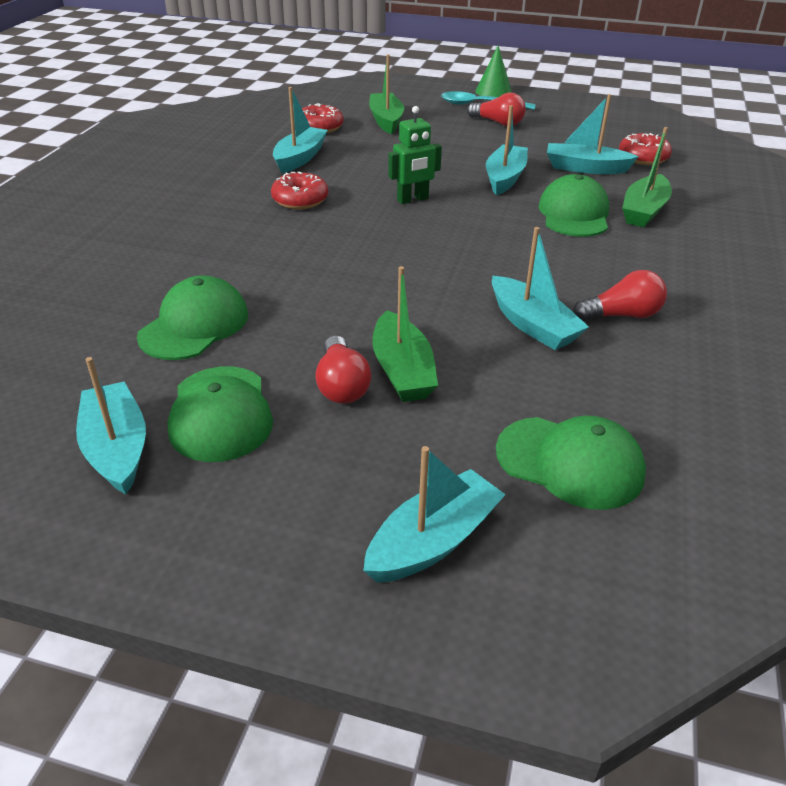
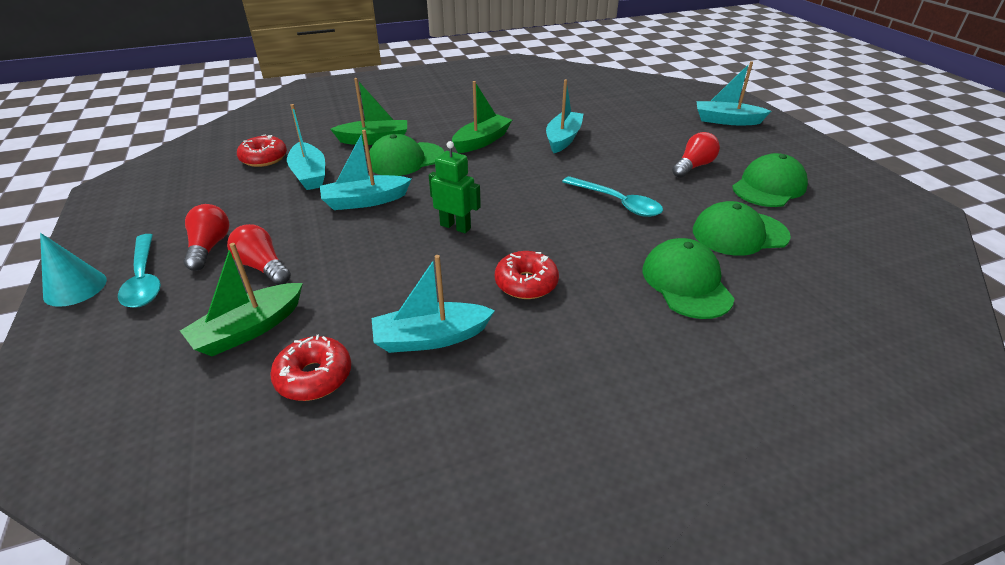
camera: 125 degrees left, 0 degrees up
(117, 448) = (837, 200): turquoise boat -> none
(341, 287) = (617, 203): none -> turquoise spoon
(402, 371) = (655, 156): green boat -> green boat (481, 141)
(493, 91) = (75, 288): green cone -> turquoise cone
(570, 462) = (645, 110): green cap -> green cap (686, 283)
(621, 315) = (519, 122): red light bulb -> red light bulb (263, 267)

